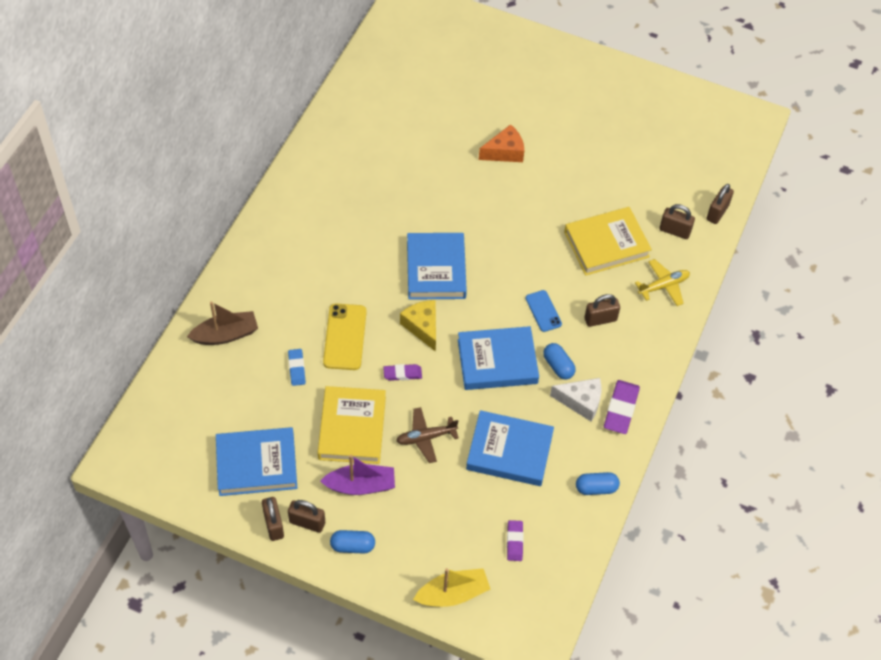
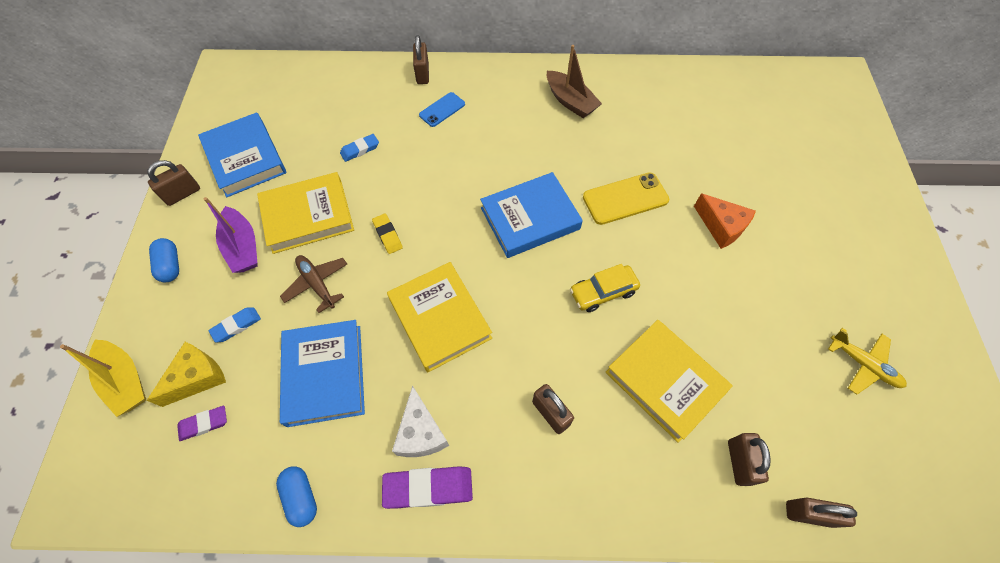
camera: 70 degrees right, 5 degrees up
(226, 335) = (376, 89): brown boat -> brown boat (570, 101)
(307, 522) = (190, 219): brown padlock -> brown padlock (422, 74)
(345, 337) = (411, 173): yellow phone -> yellow phone (625, 199)
(402, 374) = (387, 235): purple eraser -> yellow eraser
(422, 327) = (452, 232): yellow cheese -> yellow cheese (197, 377)
(438, 504) = (236, 326): none -> blue eraser
(497, 362) = (439, 319): blue book -> yellow book
(524, 250) = (603, 292): none -> yellow car
(543, 311) = (530, 343): blue phone -> blue phone (442, 110)
(558, 366) = (461, 387): blue capsule -> none
(663, 286) = (643, 478): yellow plane -> yellow plane (863, 364)

